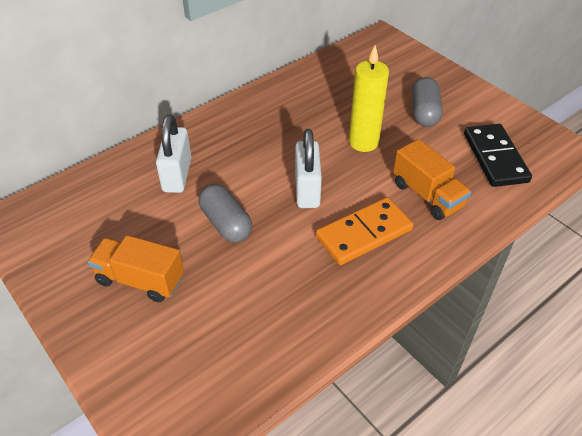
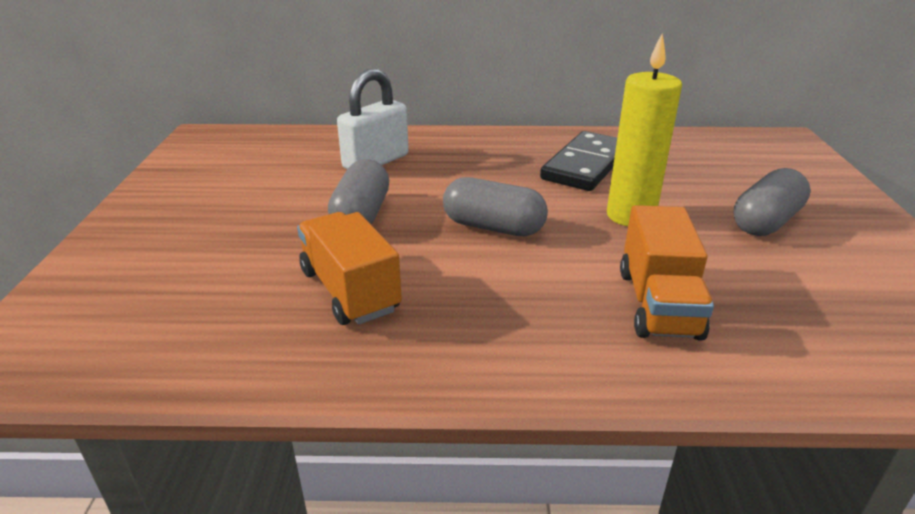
camera: 40 degrees right, 15 degrees down
(140, 280) = (216, 219): orange truck -> orange truck (350, 290)
(307, 190) = (493, 227): white padlock -> grey capsule
(364, 233) = (506, 298): orange domino -> none
(495, 158) = (841, 314): black domino -> black domino (586, 165)

